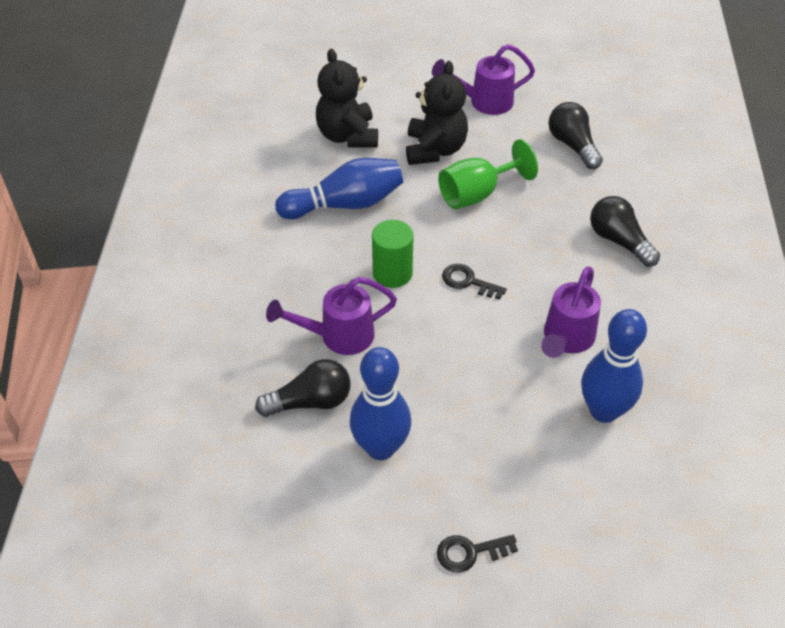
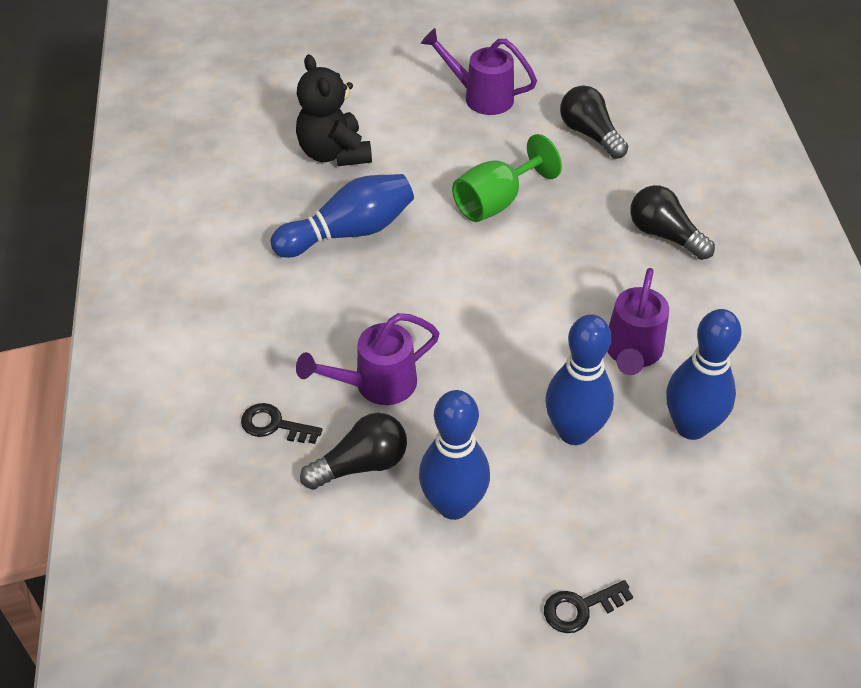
camera: 10 degrees left, 0 degrees up
(392, 273) = (421, 304): green cylinder -> none
(435, 149) = (437, 157): black teddy bear -> none
(468, 282) = (509, 302): black key -> black key (274, 425)
(484, 102) = (480, 96): purple watering can -> purple watering can turned 45 degrees clockwise
(499, 400) = (574, 432): none -> blue bowling pin

